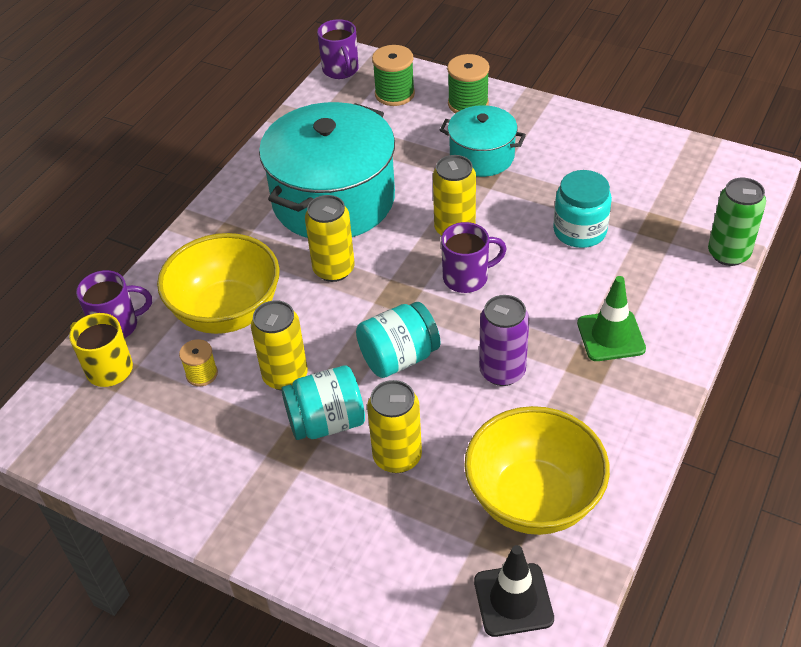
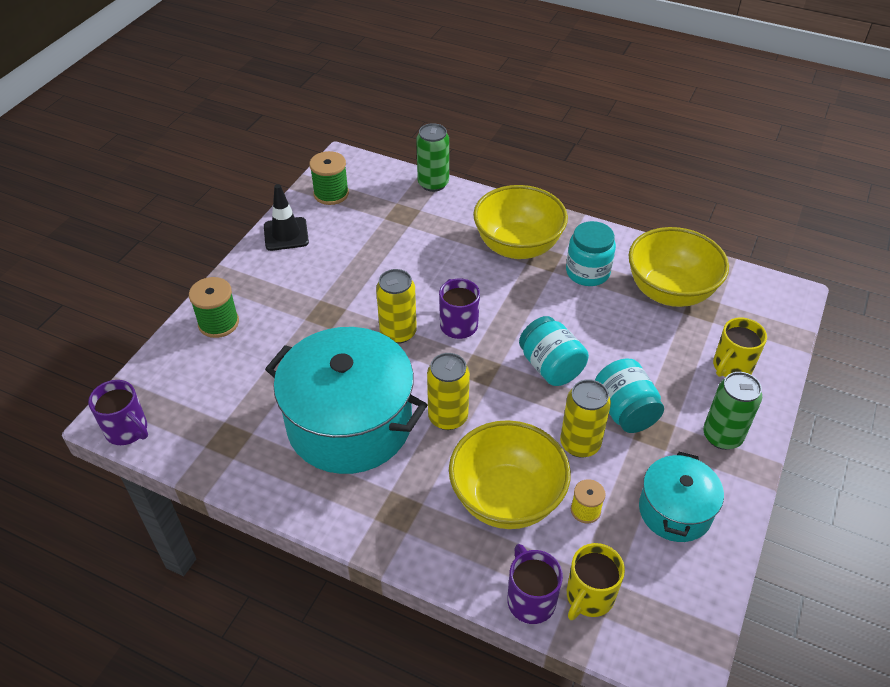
camera: 95 degrees left, 0 degrees up
(278, 517) = (722, 436): none -> green can
(341, 70) = (127, 430): purple mug -> purple mug turned 60 degrees clockwise
(389, 550) = (731, 367): none -> yellow mug
(394, 94) = (186, 380): green spool -> green spool (331, 194)
(397, 457) = (650, 365): yellow can -> none
(482, 156) = (301, 314): turquoise pot -> turquoise pot (675, 510)
(502, 371) = (558, 305): purple can -> none
(513, 600) = (749, 303): black traffic cone -> black traffic cone (286, 234)
(579, 231) = (405, 256): turquoise jar -> turquoise jar (587, 272)
(610, 336) = (517, 246): green traffic cone -> yellow bowl

